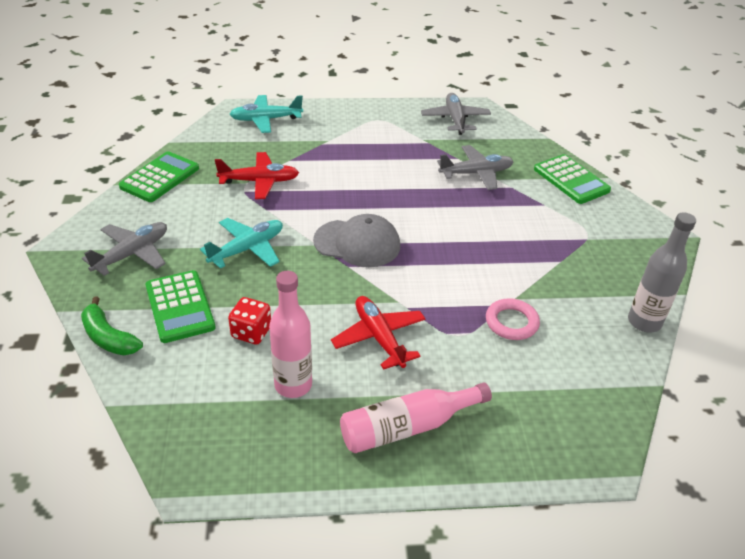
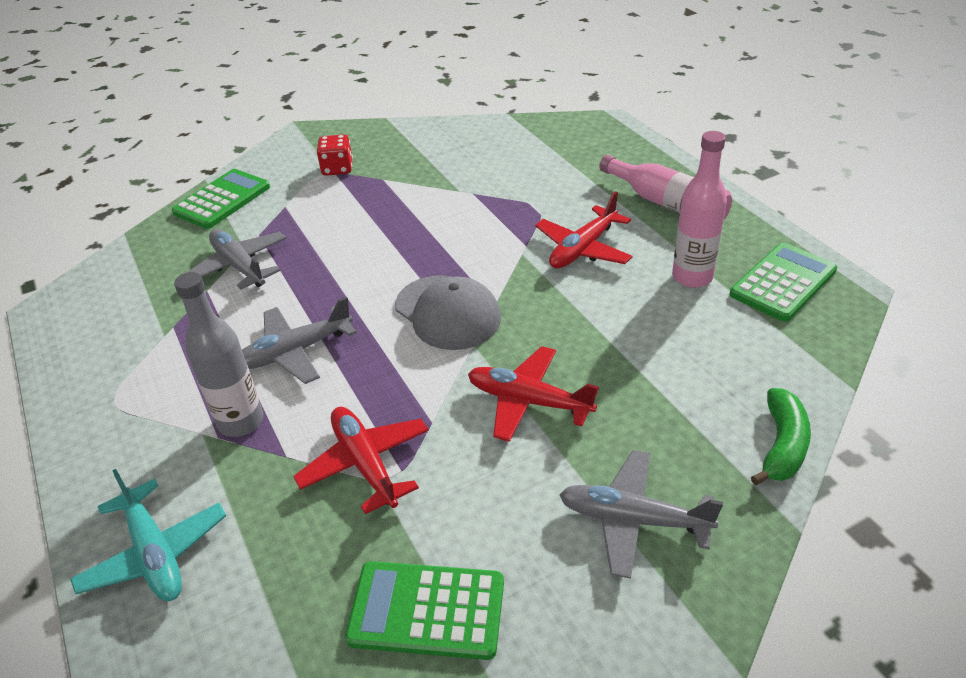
camera: 110 degrees left, 0 degrees up
(180, 307) = (677, 410): green calculator -> green calculator (783, 282)
(248, 249) = (528, 401): turquoise plane -> red plane
(251, 332) = (658, 333): red dice -> red dice (337, 169)
(357, 243) = (447, 312): grey cap -> grey cap turned 150 degrees clockwise
(455, 119) = (92, 321): grey plane -> grey plane (295, 352)
(511, 322) = (495, 185): pink ring -> none
(644, 322) = (439, 128): grey bottle -> grey bottle (241, 421)

